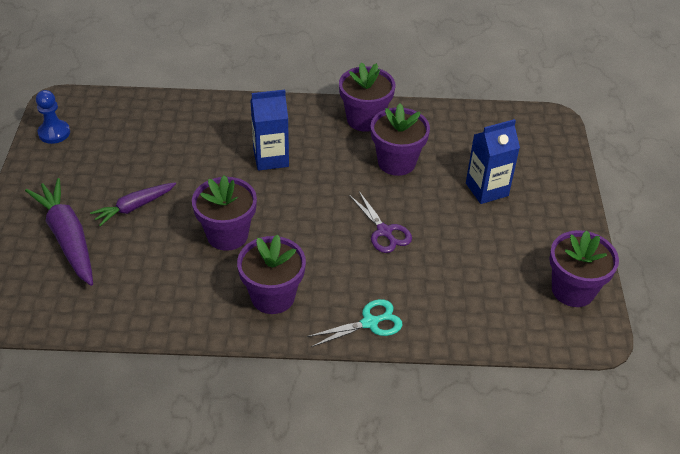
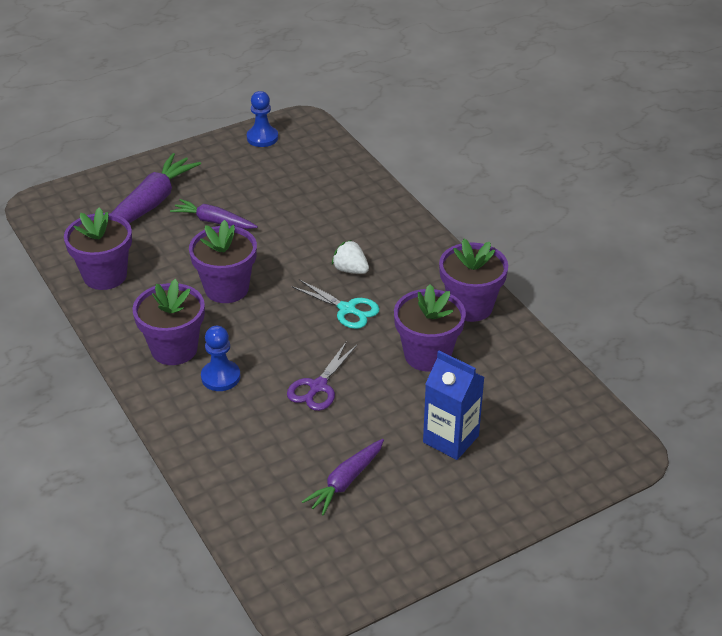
camera: 60 degrees right, 5 degrees down
(271, 158) = (350, 270): blue carton -> white strawberry
(329, 282) = (220, 377): none -> blue pawn
(370, 323) = (189, 425): turquoise scissors -> turquoise scissors (347, 309)
(491, 259) = (346, 481): none -> purple carrot
(573, 290) = (355, 565): purple flower pot -> purple flower pot (105, 275)

